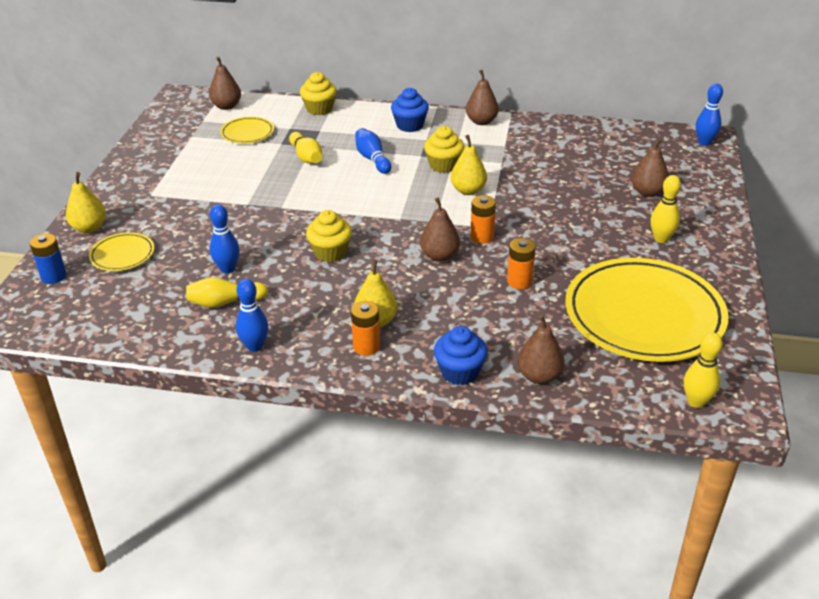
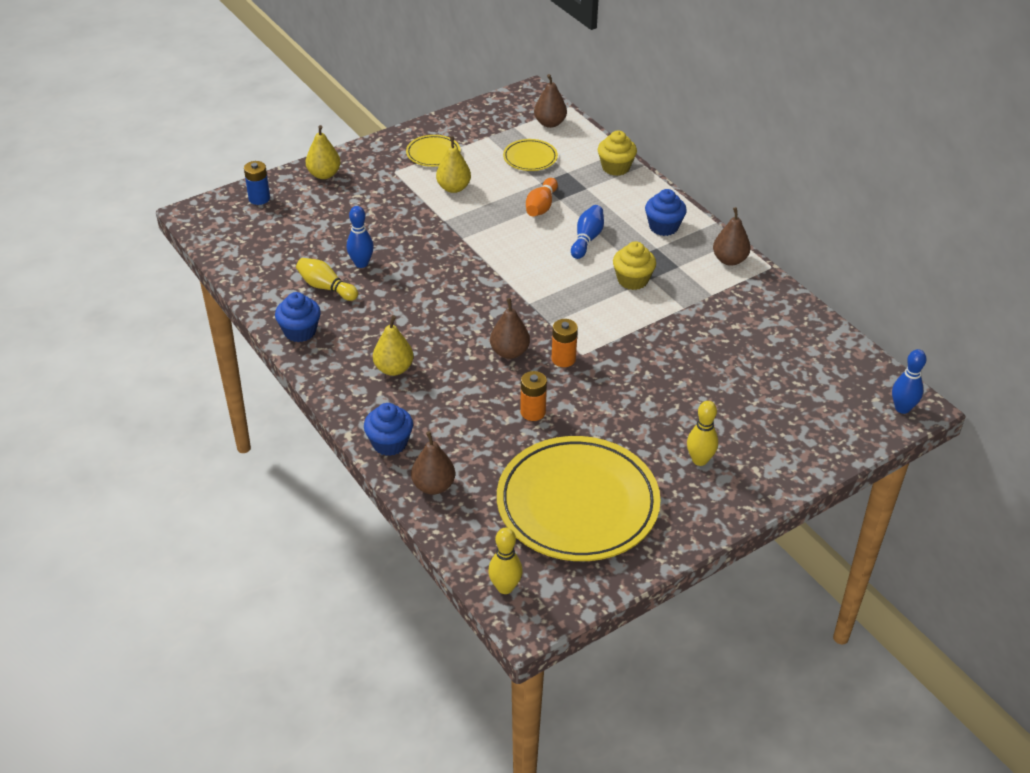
camera: 45 degrees right, 5 degrees up
(122, 255) = (316, 209): yellow plate -> yellow plate (433, 153)
(255, 346) = (300, 331): blue bowling pin -> blue cupcake
(306, 157) = (541, 206): yellow bowling pin -> orange bowling pin
(330, 252) = (441, 297): yellow cupcake -> none
(366, 346) = (362, 382): orange battery -> none
(468, 190) = (616, 314): yellow pear -> yellow pear (453, 188)
(647, 192) = (761, 415): brown pear -> none

